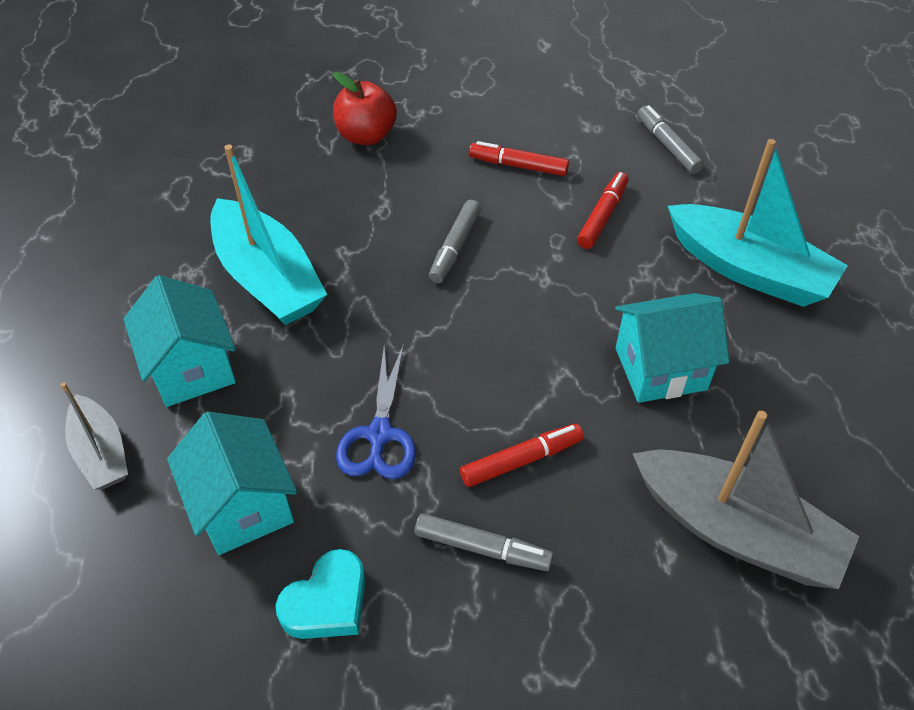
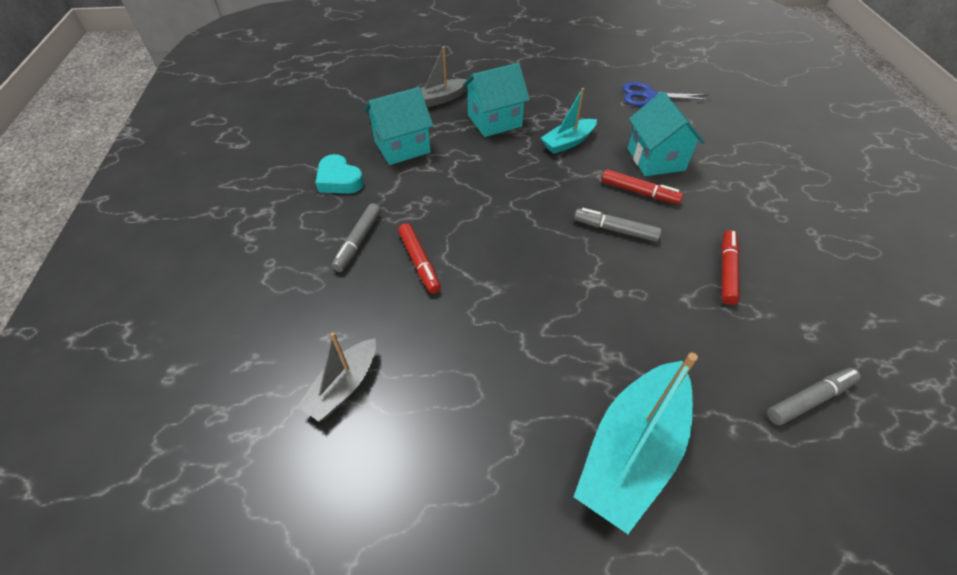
camera: 90 degrees right, 0 degrees up
(267, 278) = (568, 142): turquoise boat -> turquoise boat, size x0.57
(366, 136) = (727, 179): red apple -> none
(379, 435) = (444, 195): blue scissors -> blue scissors (649, 96)
(602, 216) = (678, 329): red marker -> red marker (639, 192)
(660, 369) = (500, 355): turquoise house -> turquoise house (655, 159)
(735, 530) = (344, 386): grey boat -> grey boat, size x0.57

